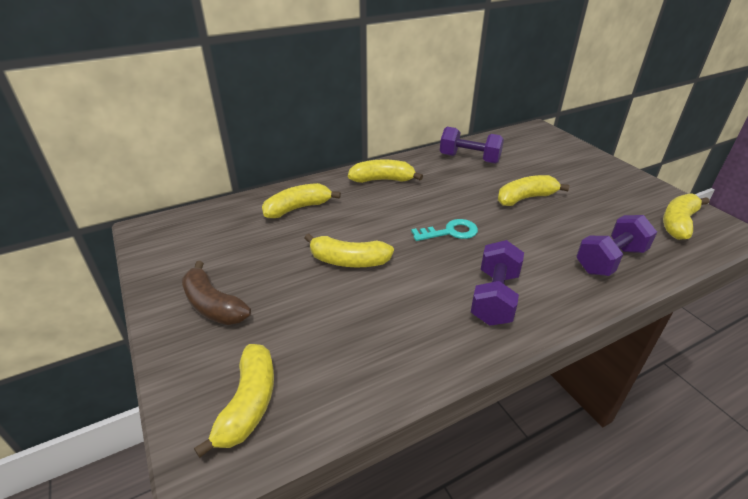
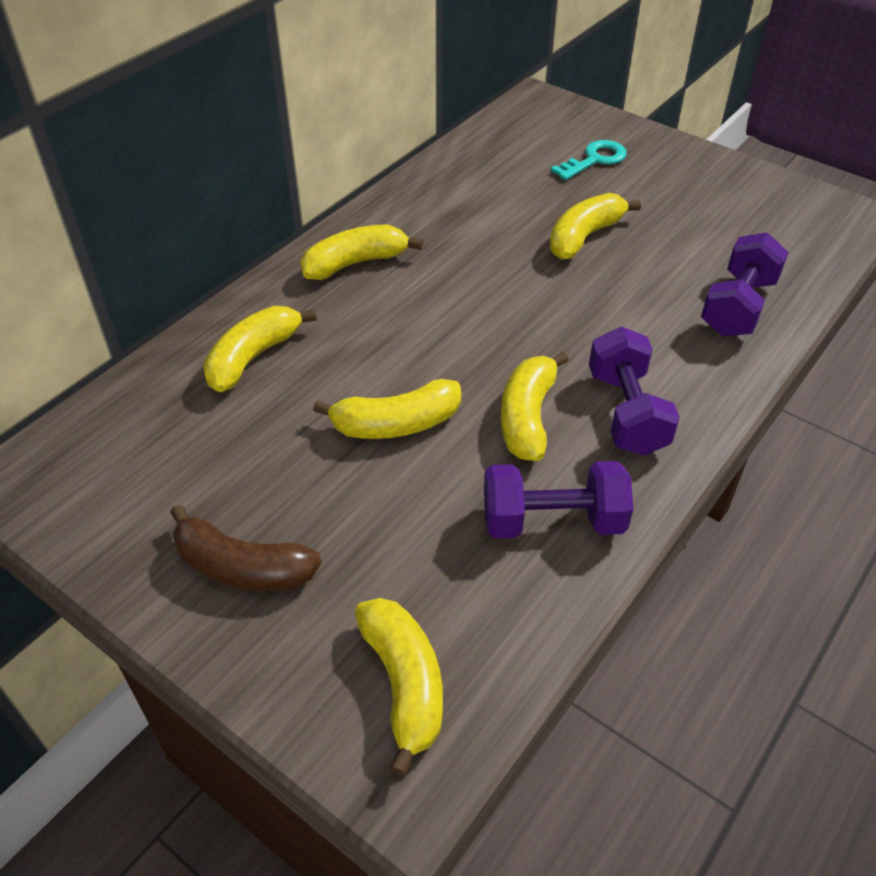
camera: 25 degrees left, 10 degrees up
(450, 232) = (512, 327): turquoise key -> turquoise key (595, 160)
(469, 159) = (466, 185): purple dumbbell -> purple dumbbell (553, 521)
(678, 223) = (793, 222): yellow banana -> yellow banana (527, 417)

